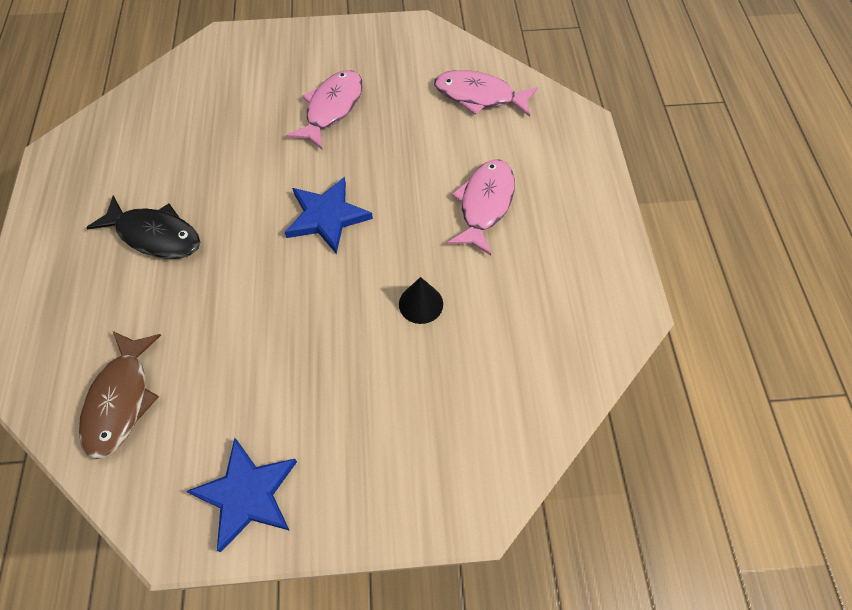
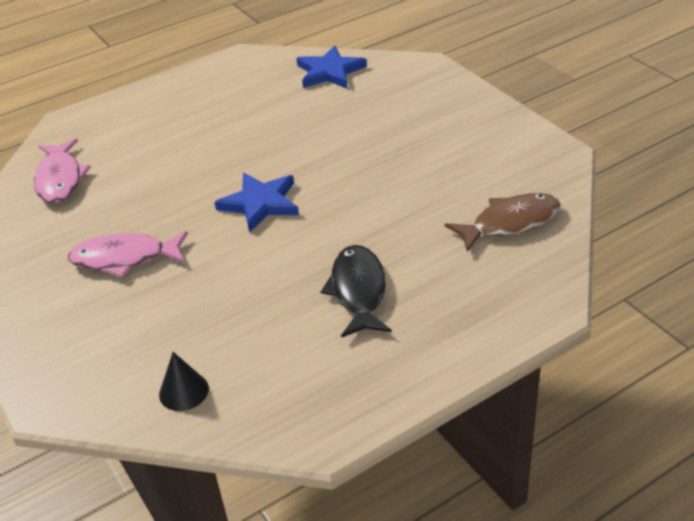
camera: 115 degrees left, 20 degrees down
(247, 494) = (505, 139): blue star -> blue star (330, 72)
(421, 304) = (305, 130): black cone -> black cone (184, 391)
(485, 204) = (190, 135): pink fish -> none

